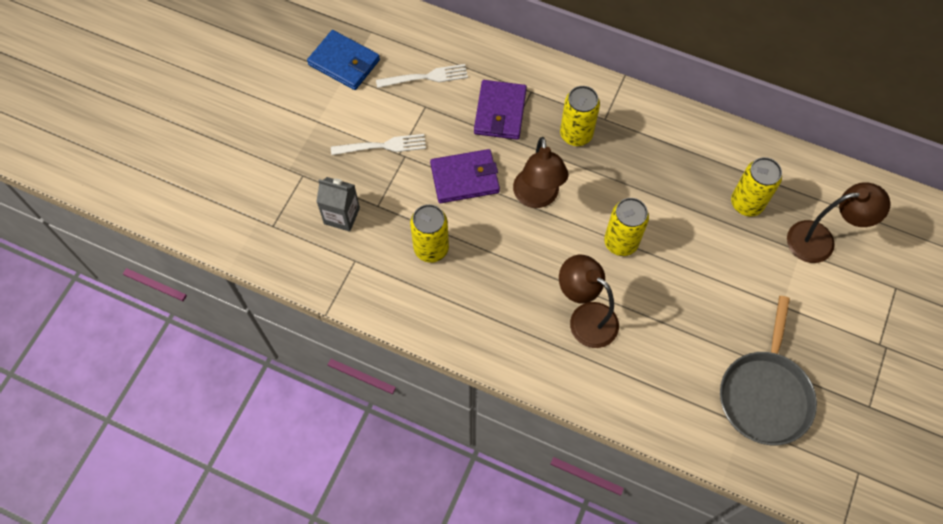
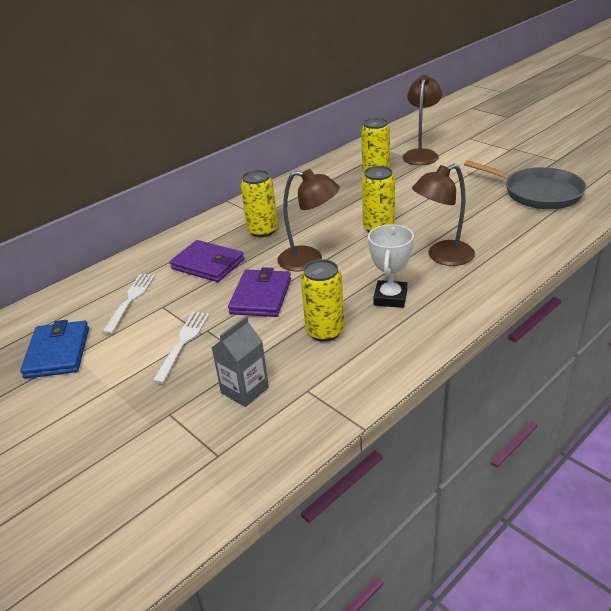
camera: 65 degrees left, 30 degrees down
(344, 62) = (58, 353): blue wallet -> blue wallet turned 60 degrees counterclockwise
(498, 288) = (390, 298): none -> white trophy

